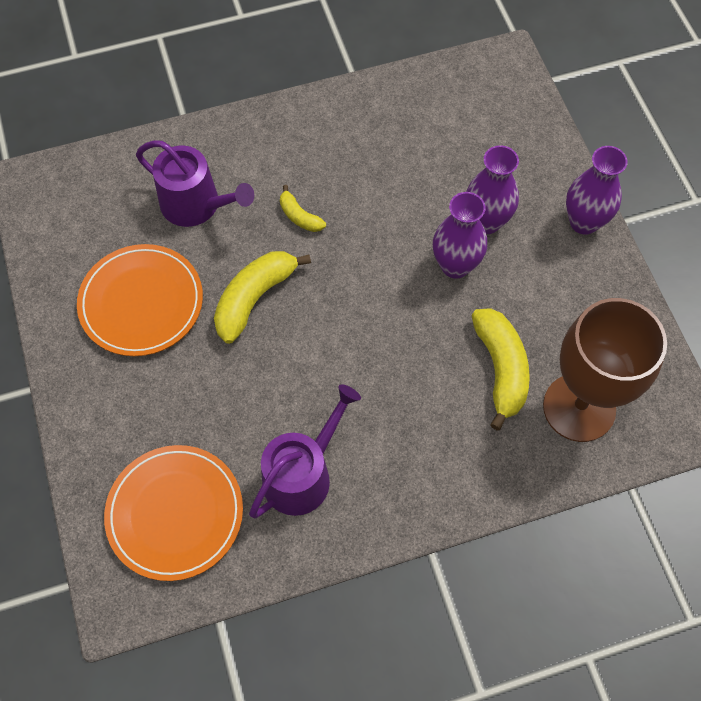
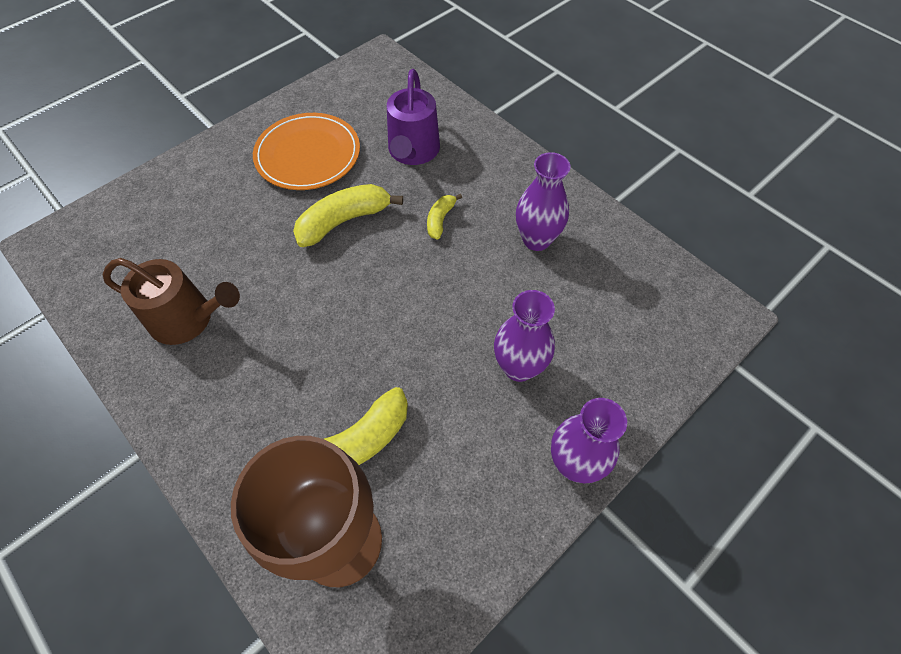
camera: 65 degrees right, 5 degrees down
(175, 513) = (130, 247): orange plate -> none
(254, 299) = (344, 221): yellow banana -> yellow banana turned 45 degrees counterclockwise
(302, 474) = (187, 319): purple watering can -> brown watering can
(455, 265) = (454, 358): purple vase -> purple vase (536, 239)

